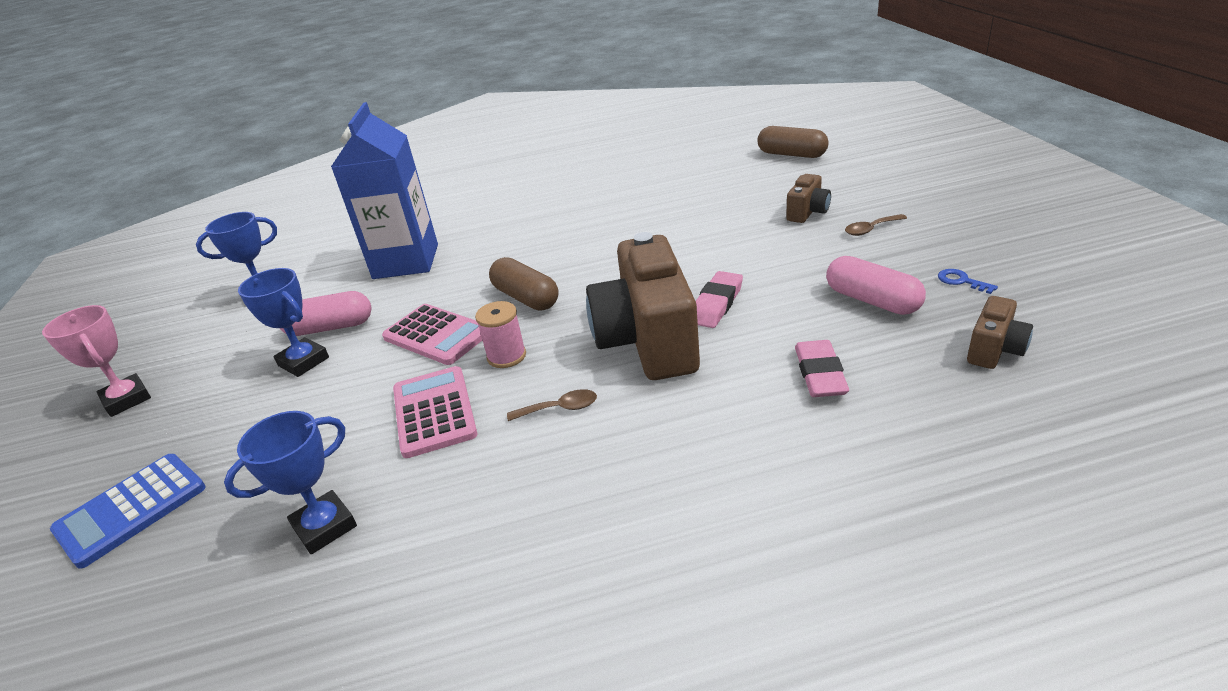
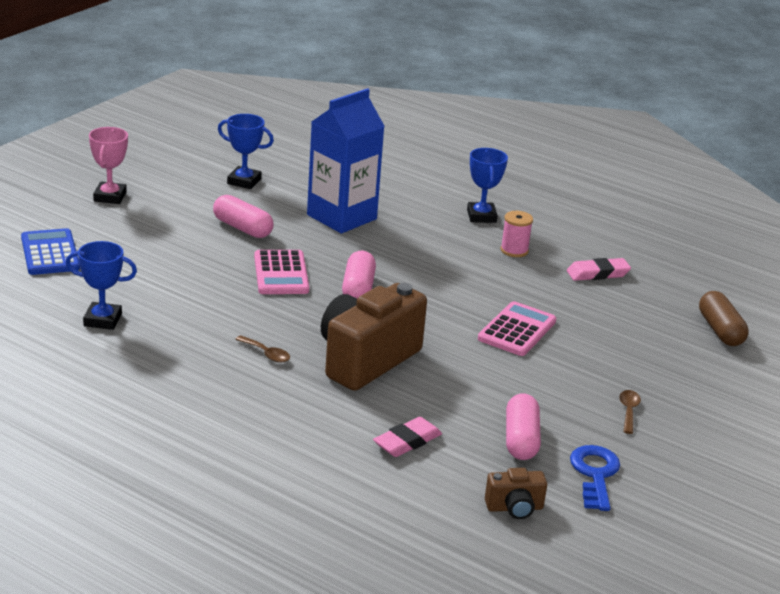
camera: 40 degrees right, 5 degrees down
(131, 509) = (50, 253): blue calculator -> blue calculator turned 75 degrees clockwise
(303, 361) = (203, 238): blue trophy -> blue trophy (481, 216)
(434, 412) = (215, 310): pink calculator -> pink calculator (517, 330)
(506, 356) = (291, 311): pink spool -> pink spool (514, 250)
(526, 298) = (358, 289): brown capsule -> pink capsule
(716, 304) = (440, 372): pink eraser -> pink eraser (598, 273)
(807, 212) = (621, 372): brown camera -> none
(870, 229) = (628, 411): brown spoon -> brown spoon turned 75 degrees clockwise
(961, 281) = (595, 474): blue key -> blue key, size x1.96

